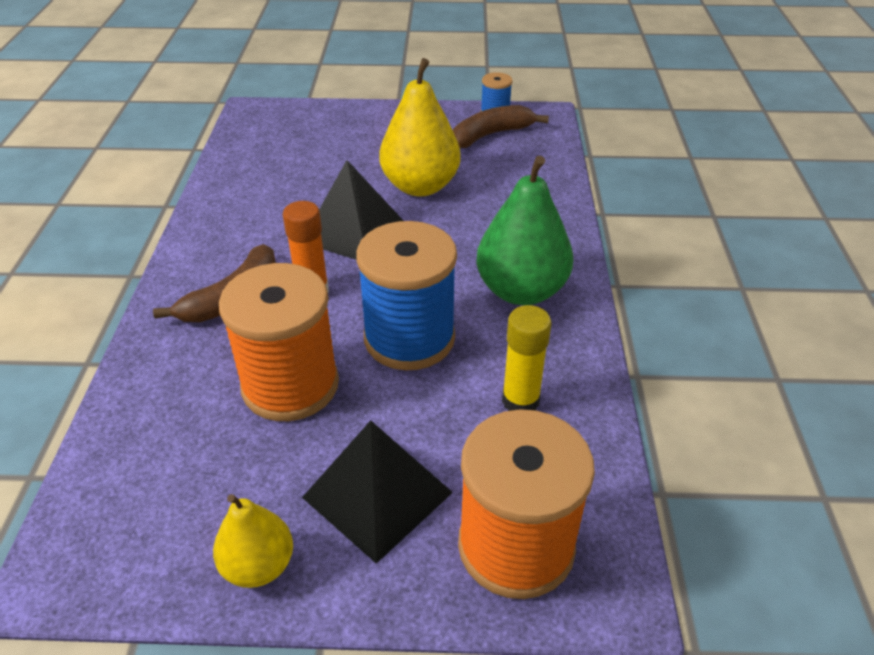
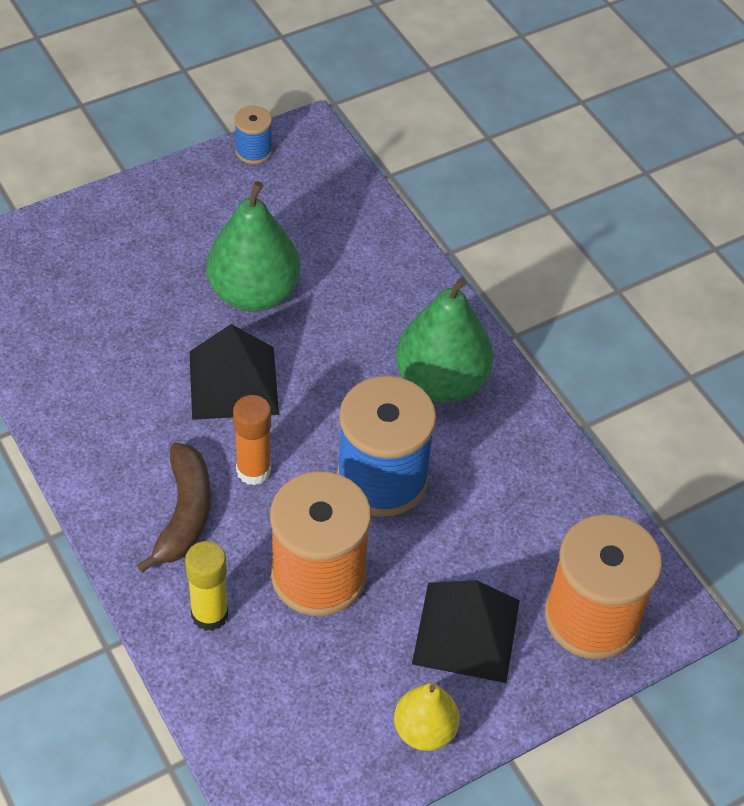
camera: 35 degrees left, 10 degrees up
(420, 186) = (254, 293): yellow pear -> green pear
(491, 135) = (273, 187): brown banana -> none
(520, 401) = (515, 495): yellow glue stick -> yellow glue stick (209, 614)

